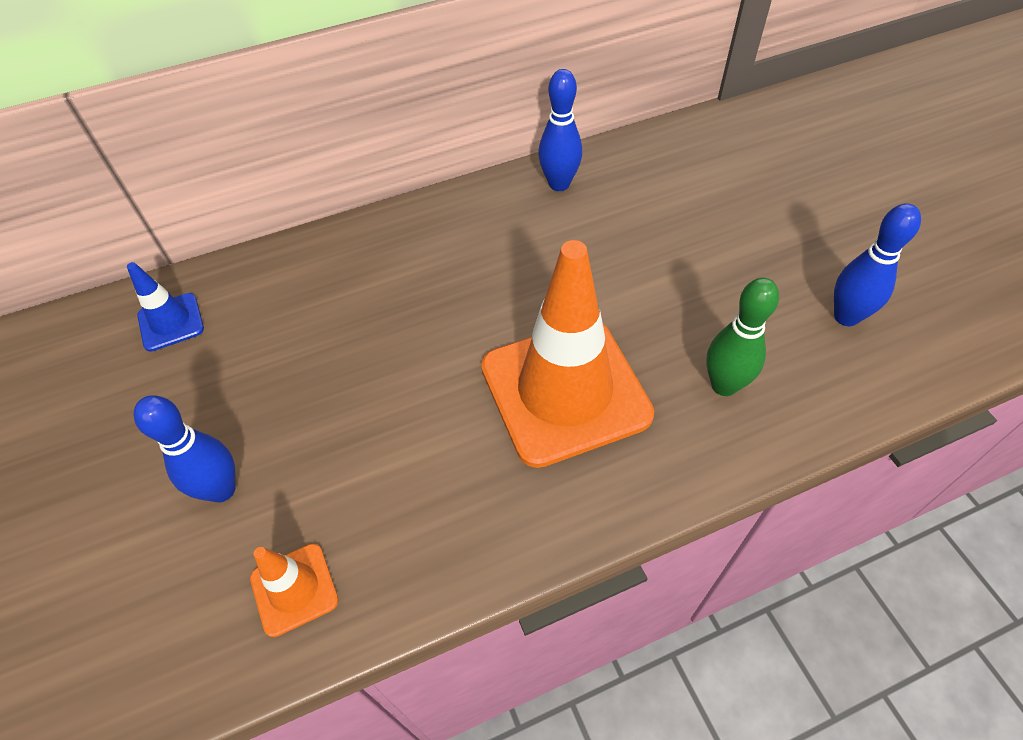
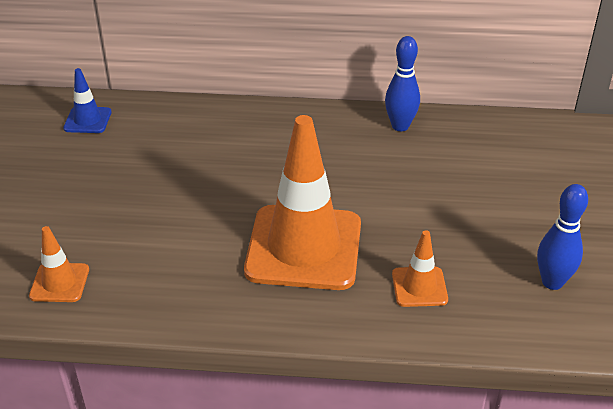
camera: 25 degrees right, 15 degrees down
(221, 489) = (55, 217): blue bowling pin -> none
(724, 385) = (419, 287): green bowling pin -> orange traffic cone

